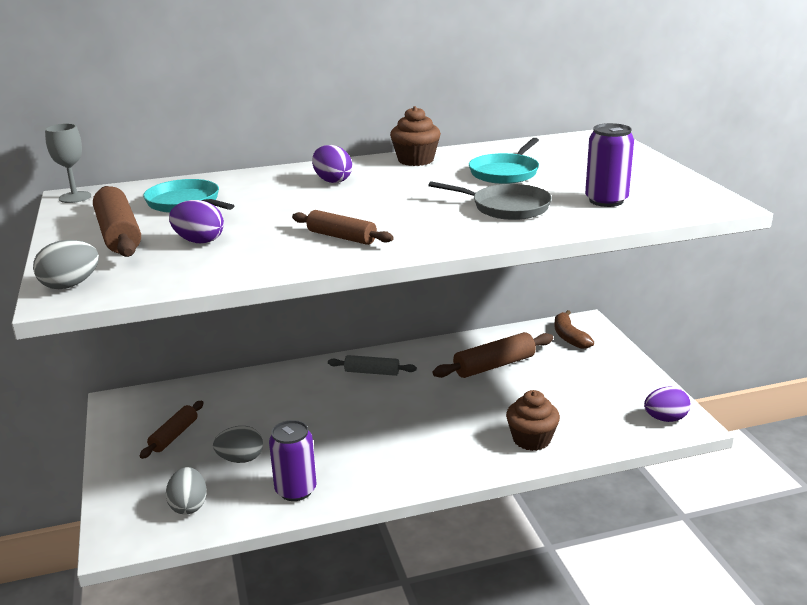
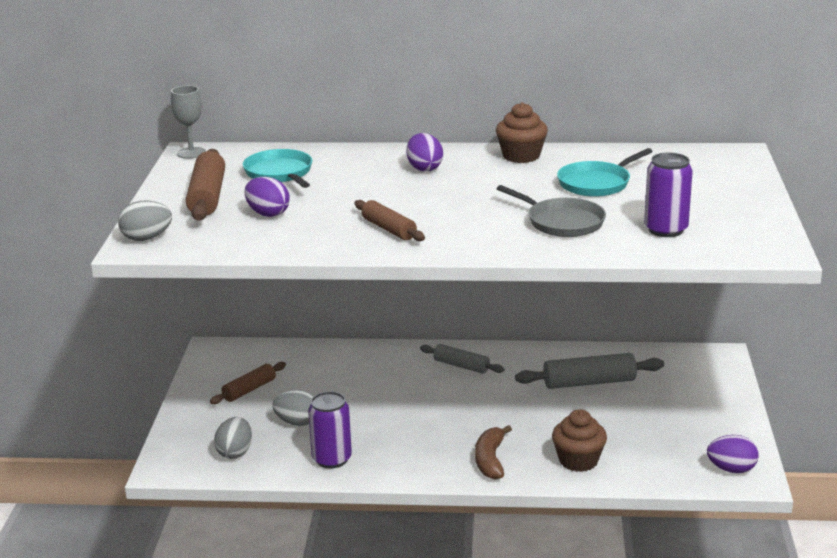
camera: 20 degrees right, 0 degrees up
(494, 365) = (589, 382): brown rolling pin -> grey rolling pin
(569, 337) = (690, 368): brown banana -> brown banana (490, 460)

